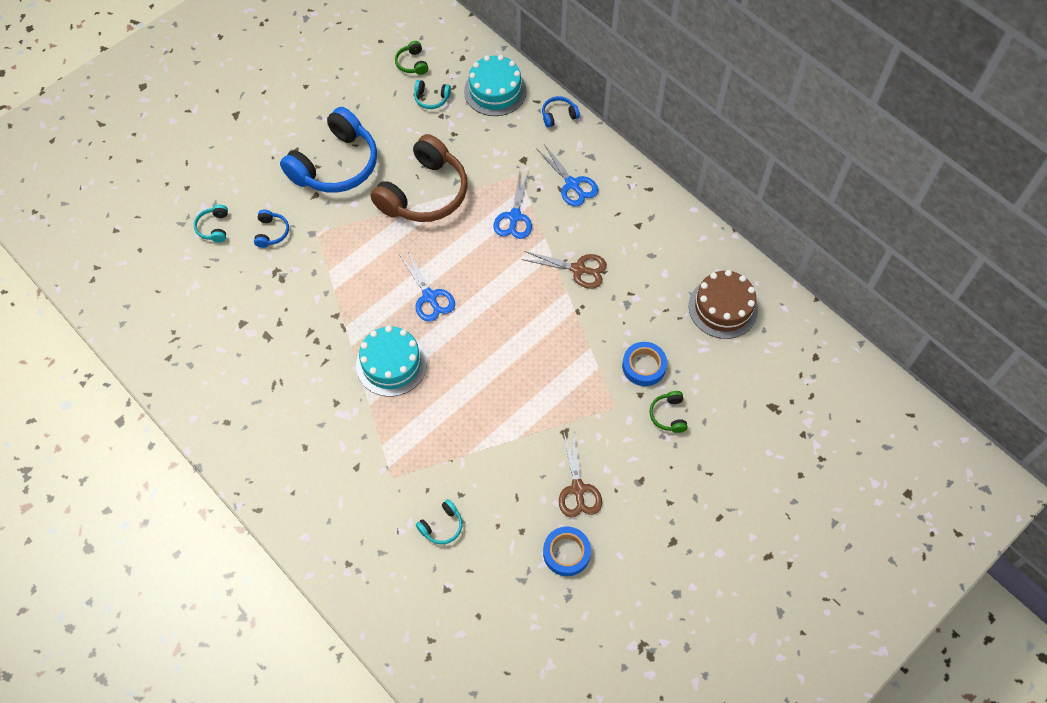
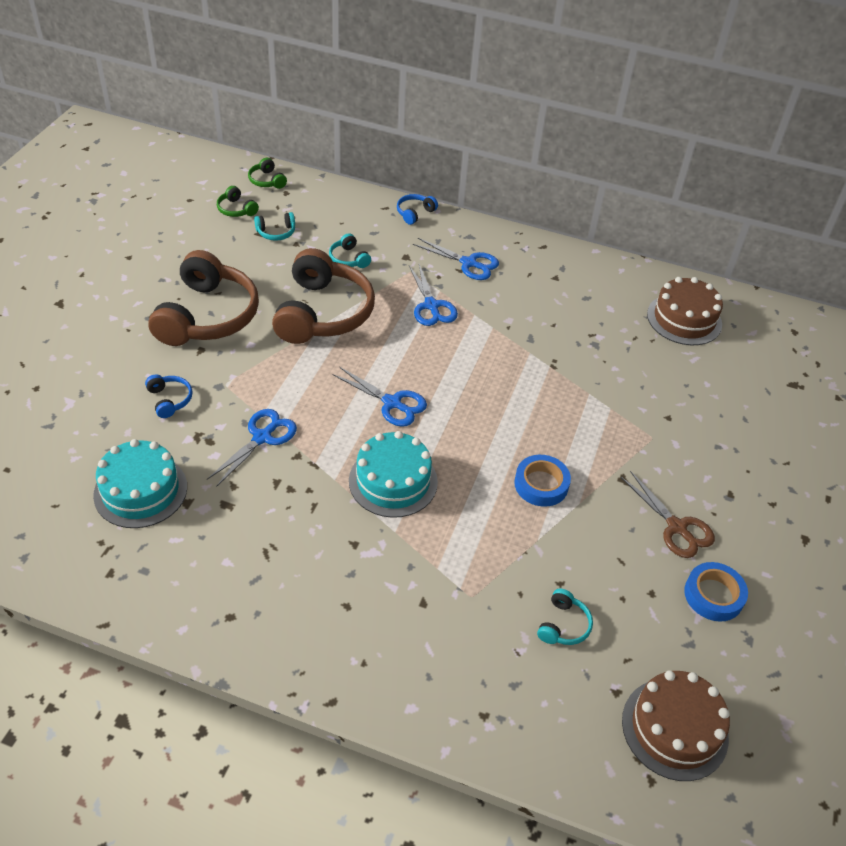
camera: 30 degrees left, 15 degrees down
(214, 227) = (94, 417): turquoise headphones -> turquoise headphones (349, 259)
(319, 290) = (262, 437): none -> blue scissors
(336, 165) = (207, 316): blue headphones -> brown headphones
(468, 632) = (674, 728): none -> brown cake
(495, 91) = (338, 210): turquoise cake -> turquoise cake (140, 490)
(578, 269) = (527, 330): brown scissors -> none
(644, 366) = (652, 391): blue tape -> blue tape (541, 484)
(668, 415) = (709, 425): green headphones -> green headphones (267, 181)

